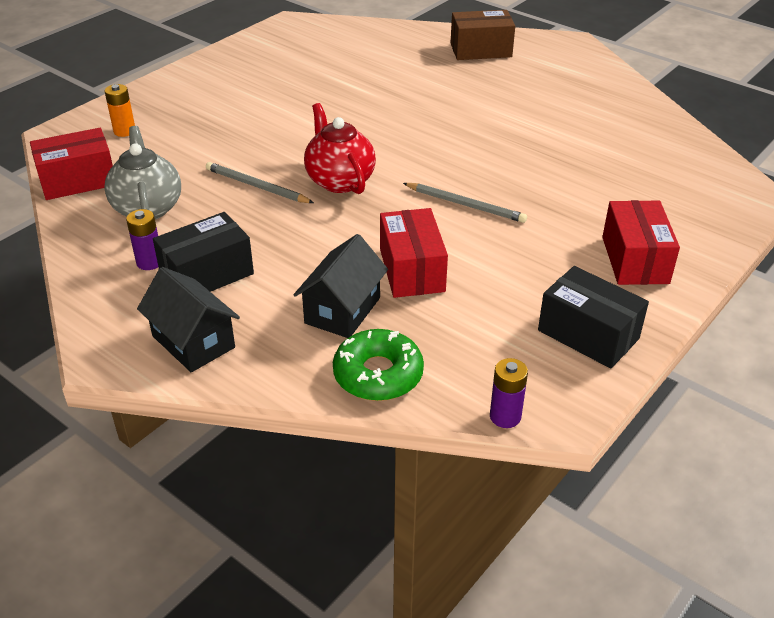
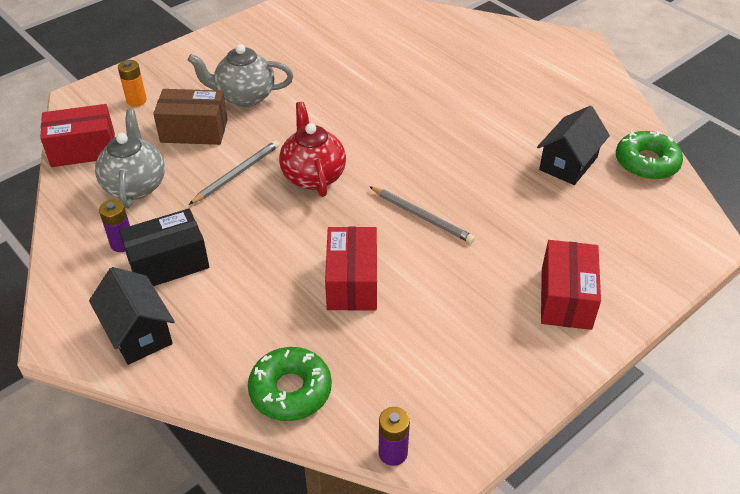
camera: 10 degrees right, 5 degrees up
(243, 117) = (244, 97): none -> grey teapot
(257, 186) = (237, 174): grey pencil -> grey pencil turned 90 degrees clockwise
(342, 310) = (277, 318): black house -> black house (568, 163)
(481, 50) = (486, 43): brown box -> brown box (194, 131)
(588, 334) = (496, 375): black box -> none
(674, 137) = (646, 163): none -> green donut

